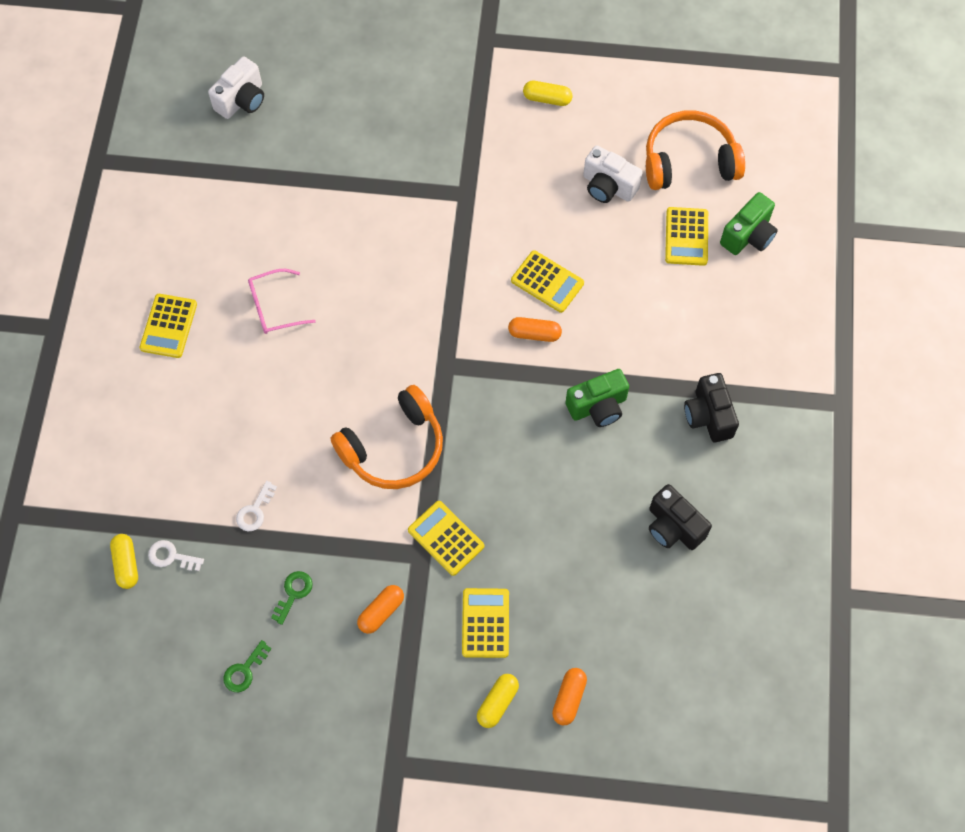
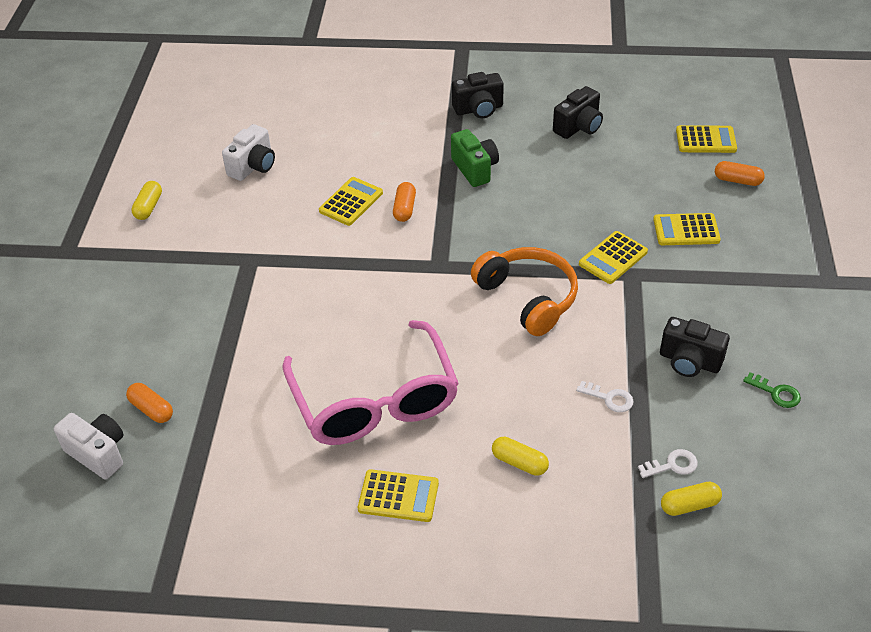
camera: 90 degrees left, 20 degrees down
(171, 556) = (672, 465): white key -> white key turned 120 degrees counterclockwise
(274, 307) = (375, 401): pink glasses -> pink glasses, size x2.21
(293, 593) = (689, 361): green key -> black camera
(381, 612) = (692, 297): orange capsule -> orange capsule (151, 409)
(497, 703) = (754, 220): yellow capsule -> yellow capsule (519, 462)
(686, 237) = (309, 121): yellow calculator -> yellow calculator (706, 140)
(689, 161) = (233, 120): orange headphones -> none
(748, 235) = (311, 88): green camera -> none

